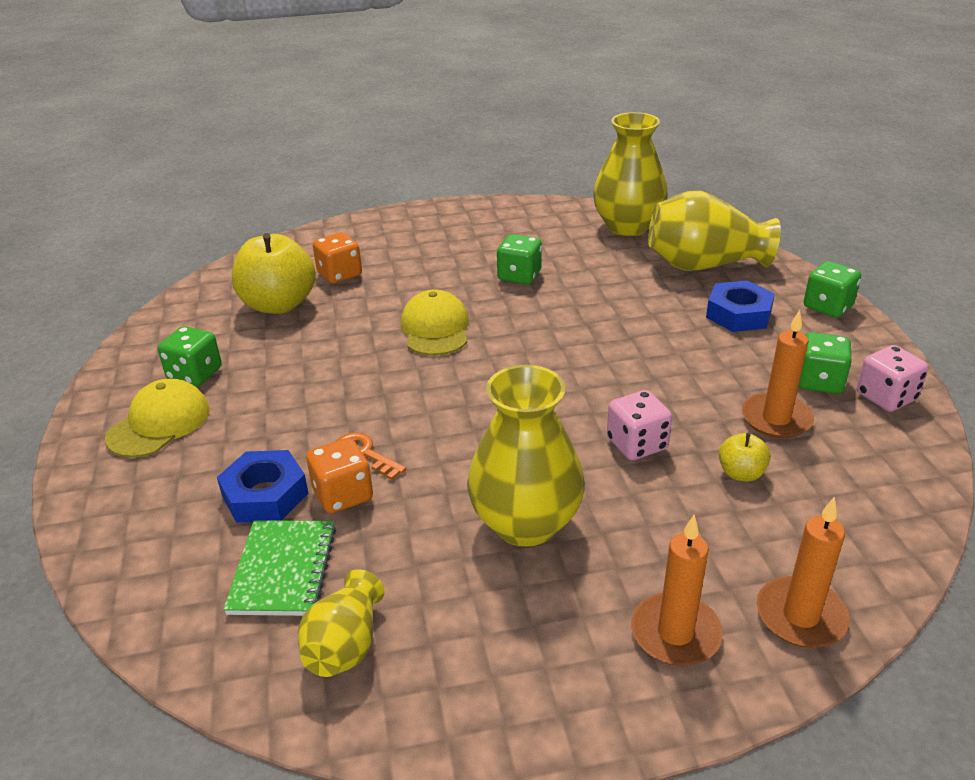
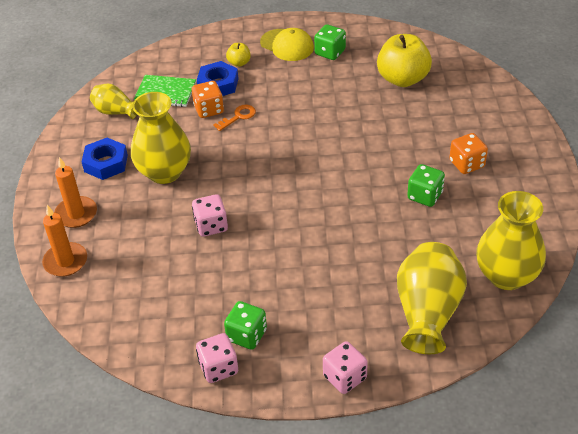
camera: 100 degrees right, 10 degrees up
(339, 274) = (440, 104): orange dice -> orange dice (467, 164)
(435, 329) = (358, 148): yellow cap -> none
(738, 314) = (345, 314): blue nut -> blue nut (106, 163)
(741, 473) = (170, 266): yellow apple -> yellow apple (239, 63)
(776, 419) = (214, 298): orange candle -> none
(827, 307) = (345, 377): green dice -> pink dice

